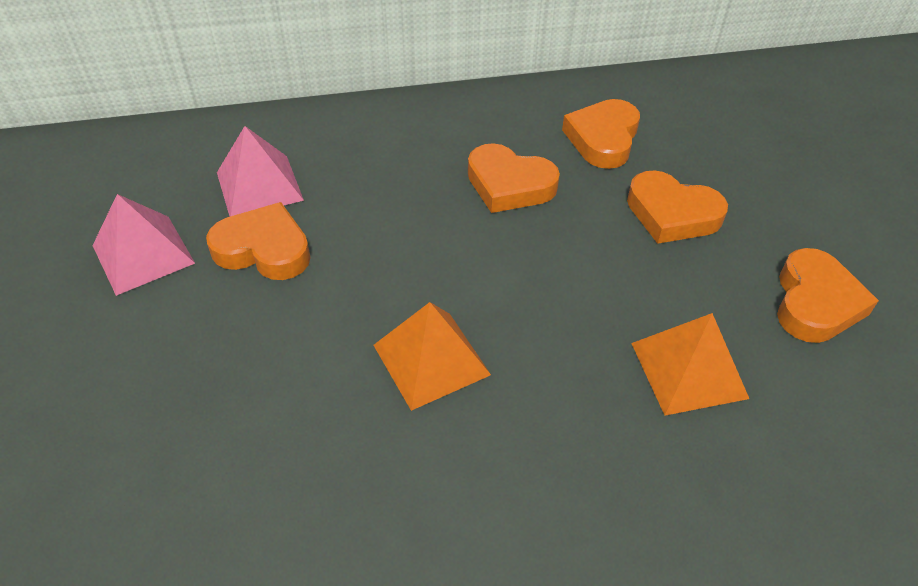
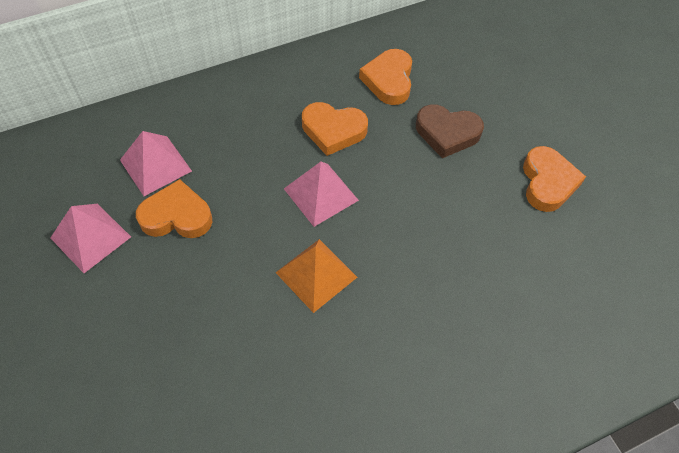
camera: 15 degrees left, 10 degrees up
(469, 258) = (321, 194): none -> pink pyramid
(672, 214) = (447, 133): orange heart -> brown heart
(688, 370) = (479, 247): orange pyramid -> none

